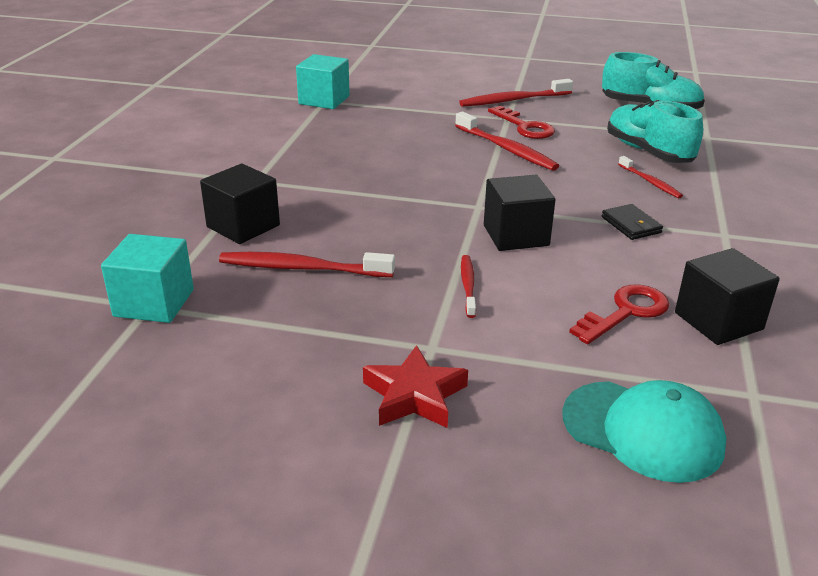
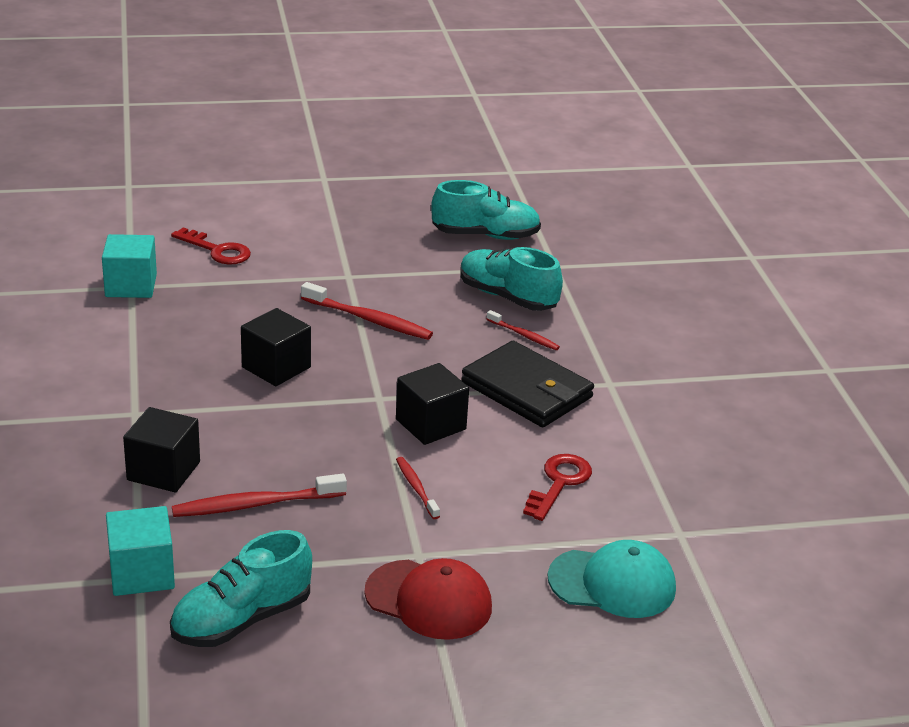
camera: 25 degrees left, 0 degrees up
(209, 367) = (242, 620): none -> turquoise shoe
(414, 395) = (428, 600): red star -> red cap
(514, 100) = (341, 249): red toothbrush -> none
(525, 127) = (372, 285): red key -> red key (217, 250)
(631, 225) = (527, 390): black wallet -> black wallet, size x2.21
(718, 321) = (633, 474): black cube -> black cube (276, 367)

